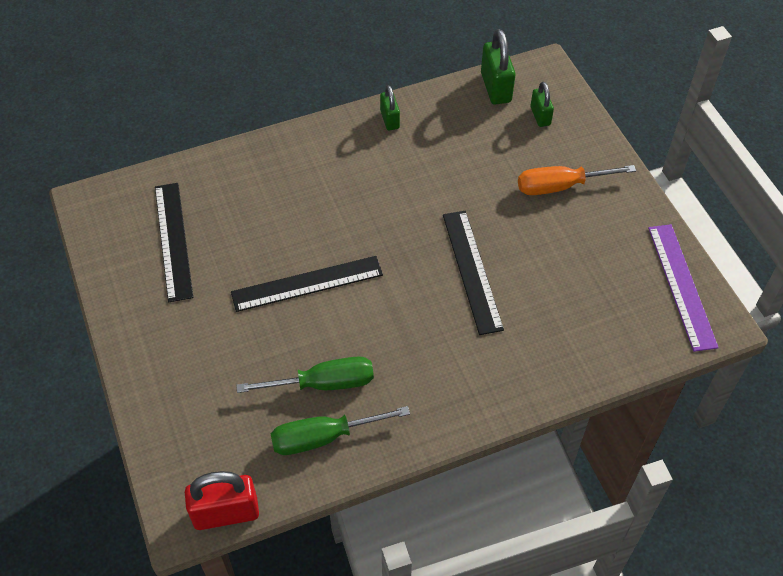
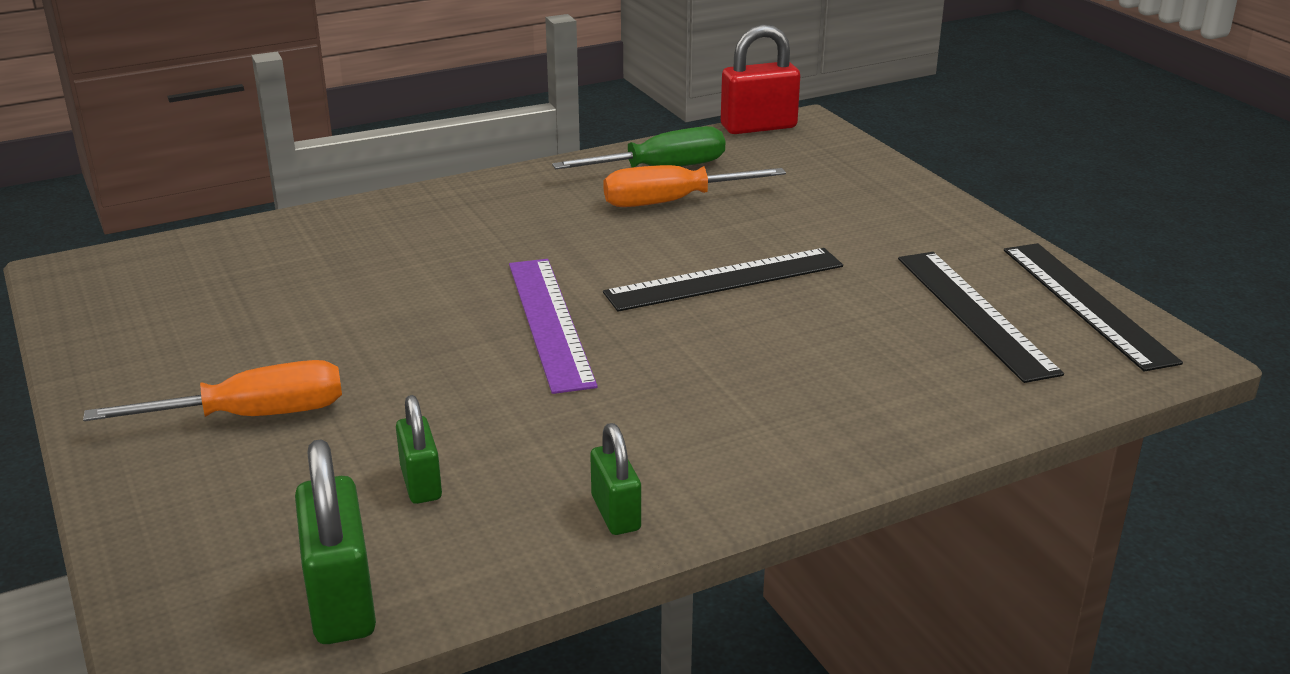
camera: 175 degrees right, 25 degrees down
(323, 384) = (672, 202): green screwdriver -> orange screwdriver
(472, 270) = (452, 304): black ruler -> black ruler (1086, 303)
(540, 116) = (246, 541): green padlock -> green padlock (421, 483)
(681, 286) = (100, 304): purple ruler -> purple ruler (550, 322)

